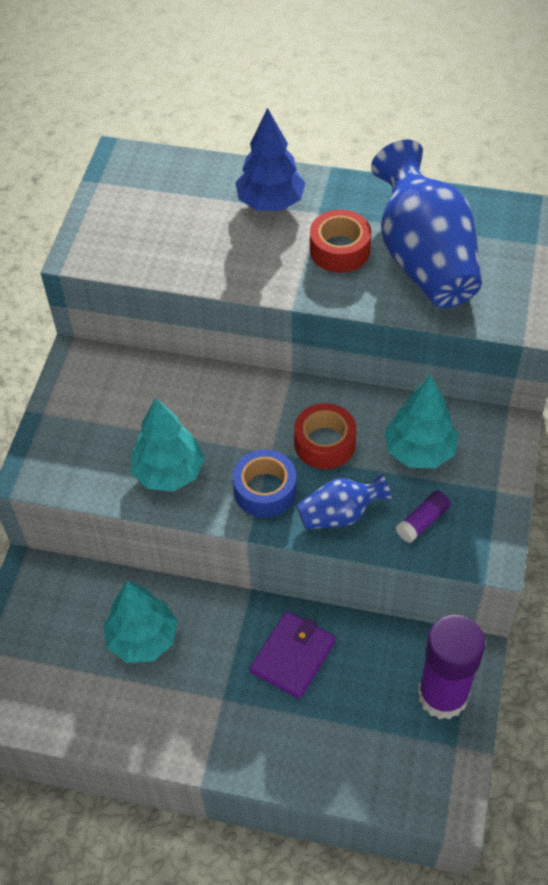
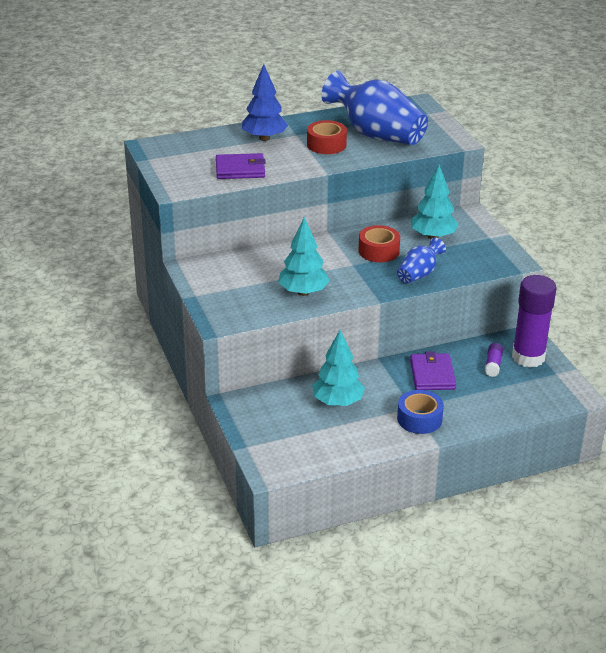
camera: 35 degrees left, 20 degrees down
(189, 251) = (240, 169): none -> purple wallet
(265, 490) = (367, 280): blue tape -> blue tape (419, 419)
(422, 521) = (465, 261): purple glue stick -> purple glue stick (493, 365)

